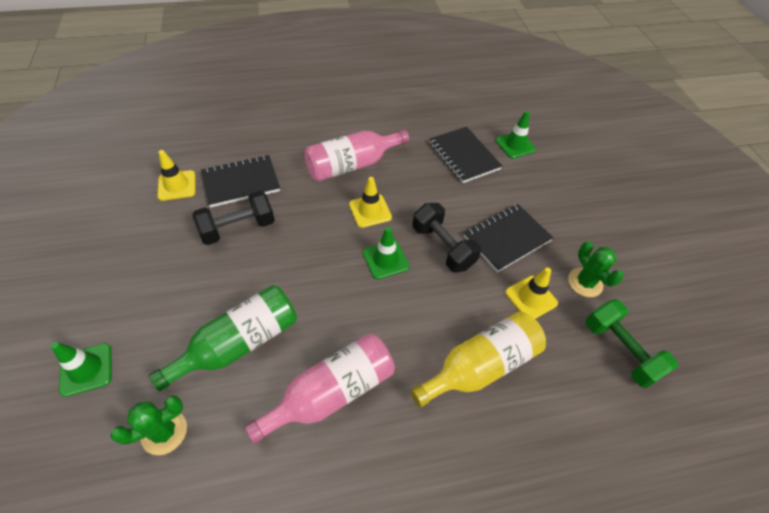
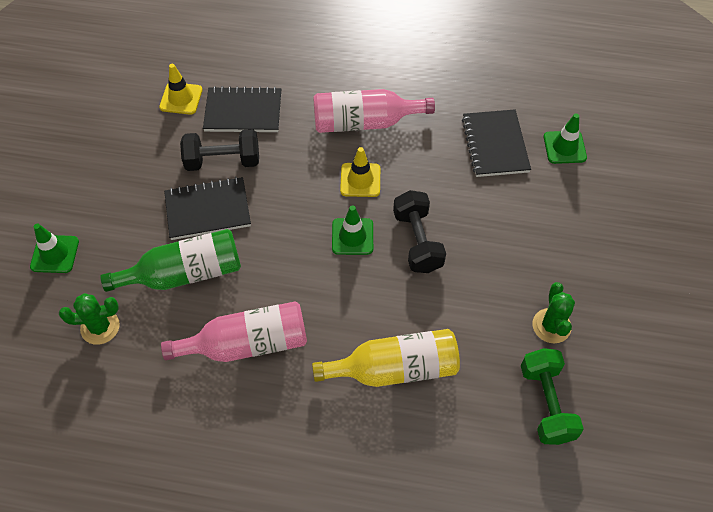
camera: 25 degrees right, 5 degrees up
(507, 239) = (492, 253): black notebook -> black notebook (208, 210)
(531, 298) = (482, 322): yellow traffic cone -> none

